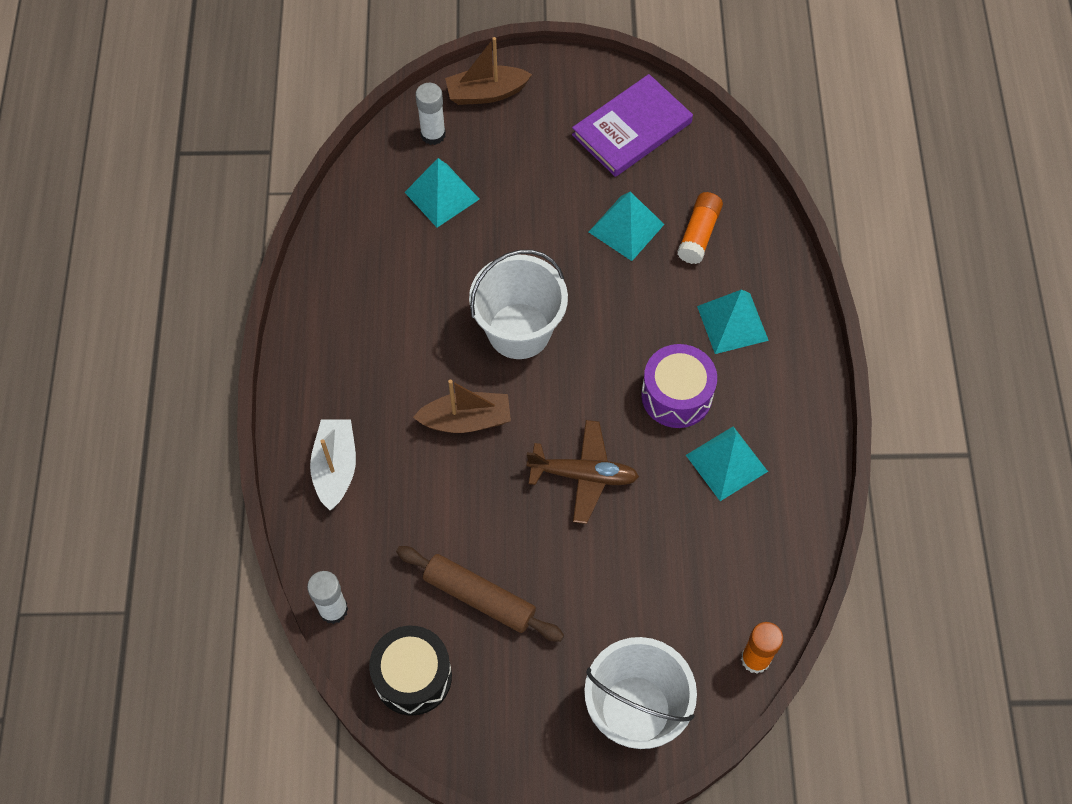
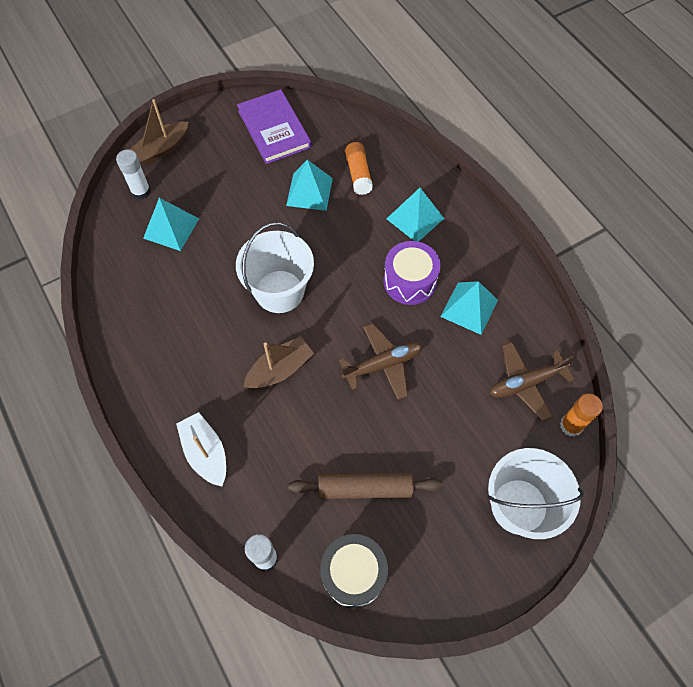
camera: 30 degrees left, 0 degrees up
(632, 128) = (274, 129): purple book -> purple book turned 45 degrees counterclockwise
(735, 583) = (526, 383): none -> brown plane

